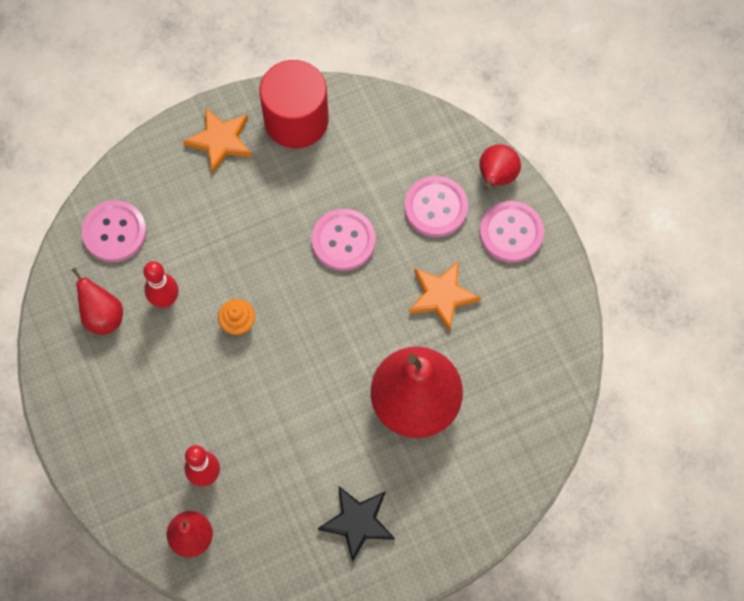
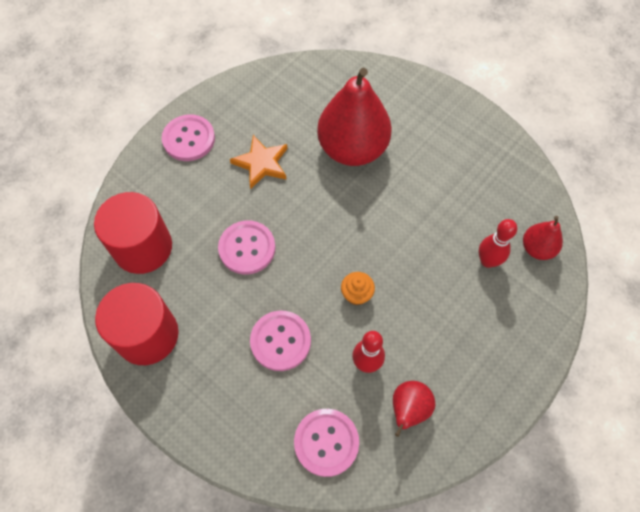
camera: 115 degrees left, 5 degrees down
(220, 141) = (193, 391): orange star -> none
(357, 522) = (457, 149): black star -> none
(393, 145) = (143, 247): none -> red cylinder
(436, 207) = (188, 195): pink button -> pink button (280, 341)
(496, 177) = (144, 165): red pear -> none

